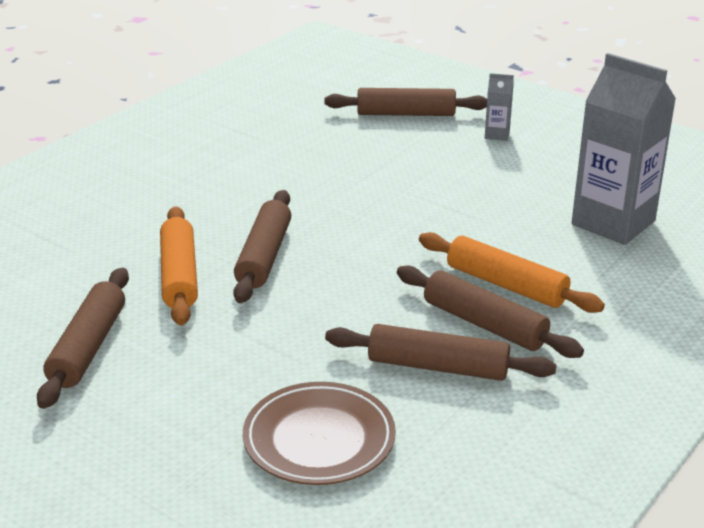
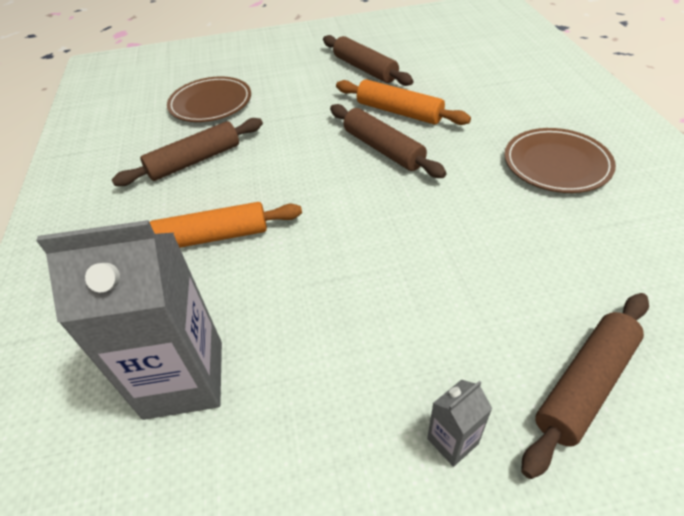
camera: 135 degrees right, 15 degrees up
(188, 169) = (556, 164): none -> brown plate
(484, 324) = (196, 200): brown rolling pin -> none

